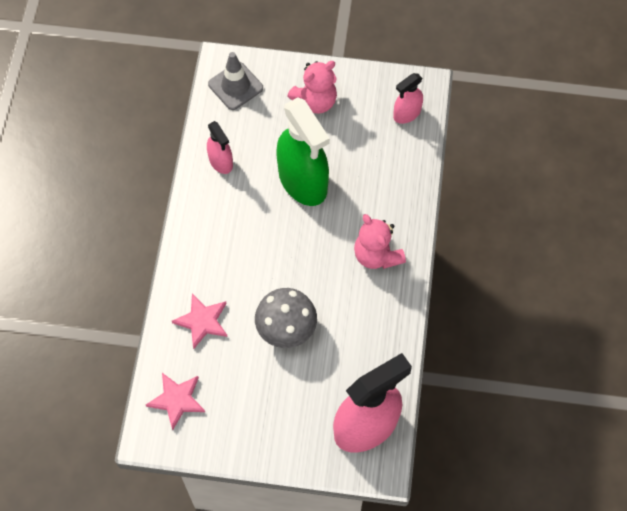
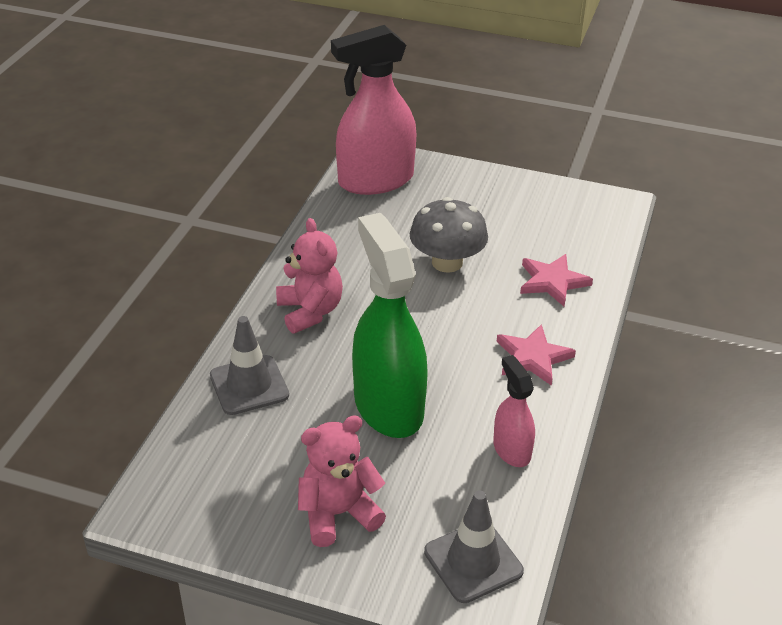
camera: 170 degrees left, 25 degrees down
(177, 400) = (586, 224): pink star -> pink star (533, 357)
(397, 182) = (249, 385): none -> grey traffic cone
(407, 113) = (193, 471): pink spray bottle -> none

